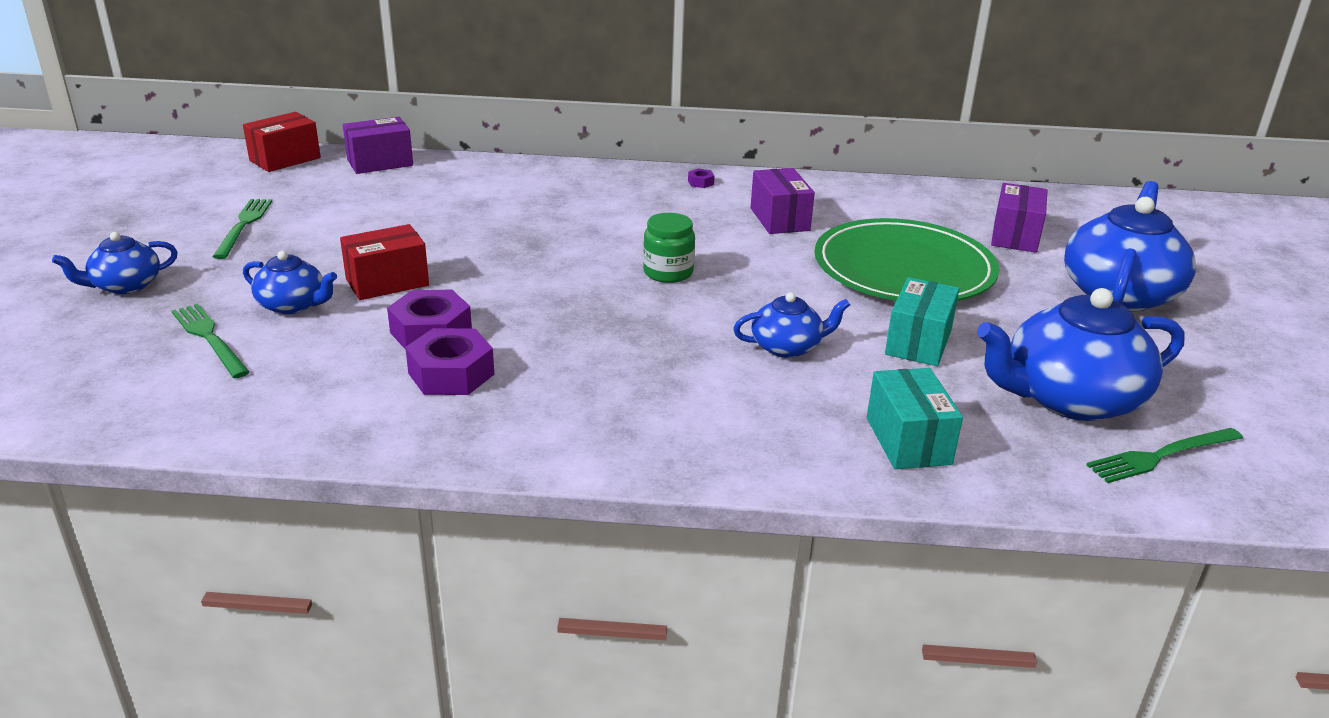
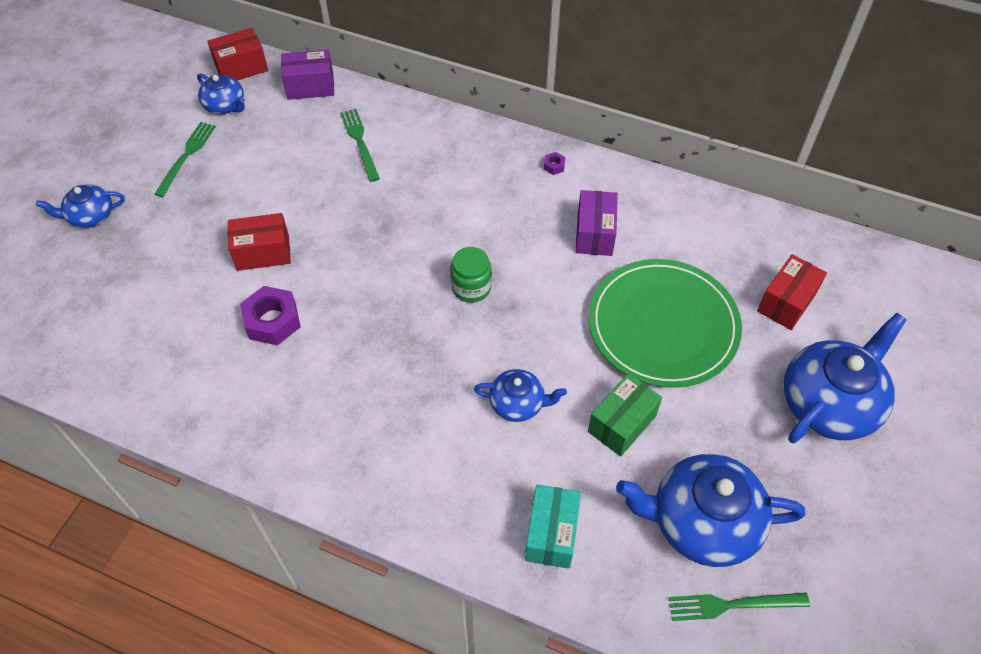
camera: 20 degrees right, 25 degrees up
(209, 338) = (127, 292): green fork -> green fork (360, 142)
(293, 305) = (191, 266): blue teapot -> blue teapot (225, 105)
(451, 374) = (269, 373): purple nut -> none
(918, 342) = (622, 424): turquoise box -> green box
(1015, 236) = (786, 302): purple box -> red box

